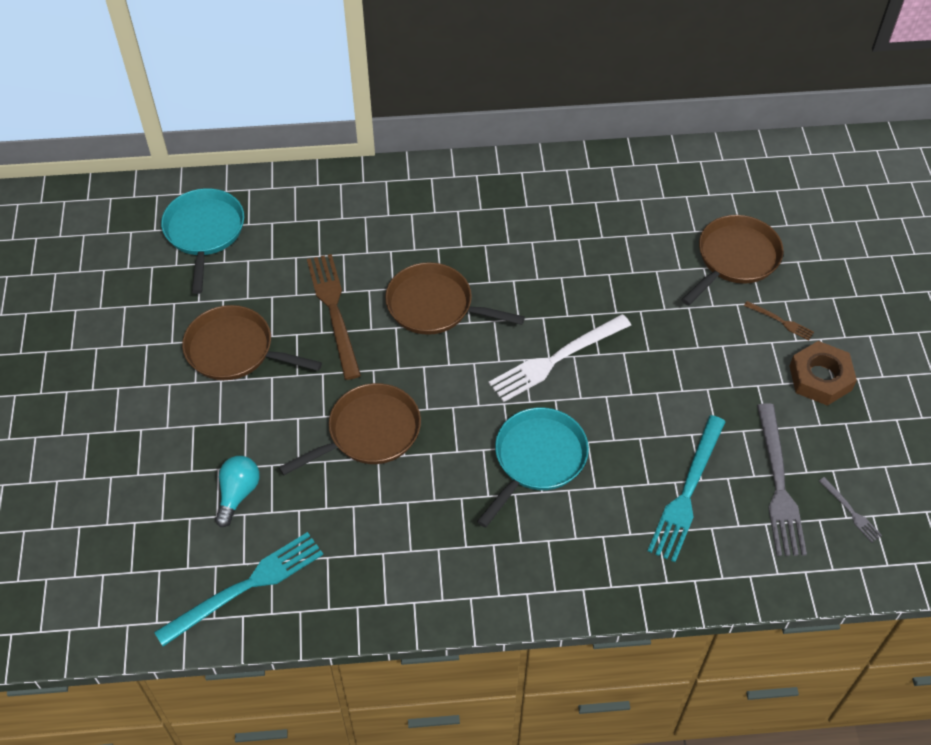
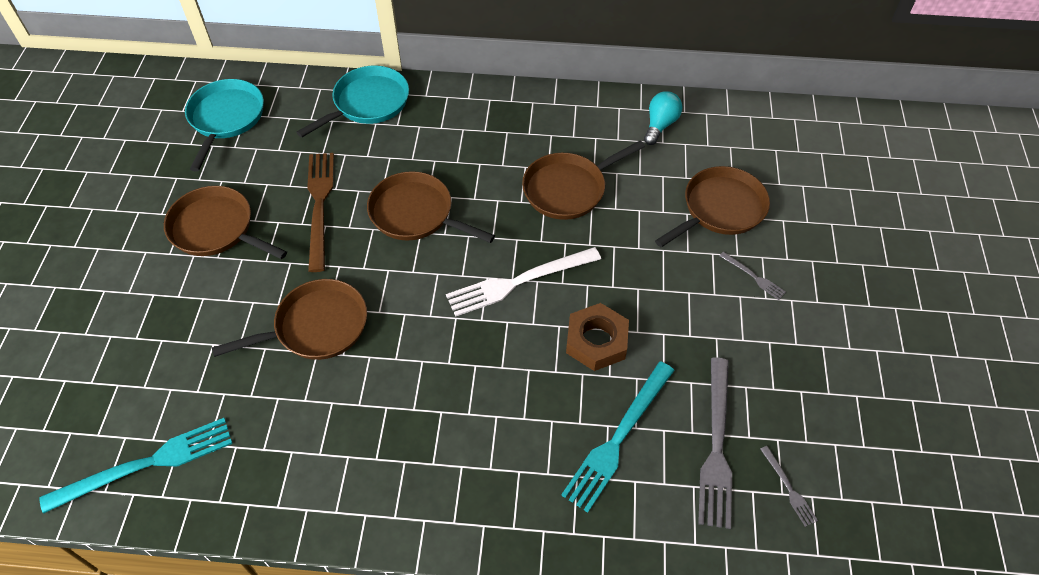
camera: 10 degrees right, 0 degrees up
(238, 494) = (171, 368): turquoise light bulb -> turquoise light bulb (660, 125)
(537, 459) = (473, 379): turquoise pan -> turquoise pan (368, 103)
(581, 259) = (568, 189): none -> brown pan
(780, 321) = (753, 277): brown fork -> grey fork
(820, 378) = (783, 340): brown nut -> brown nut (596, 341)

